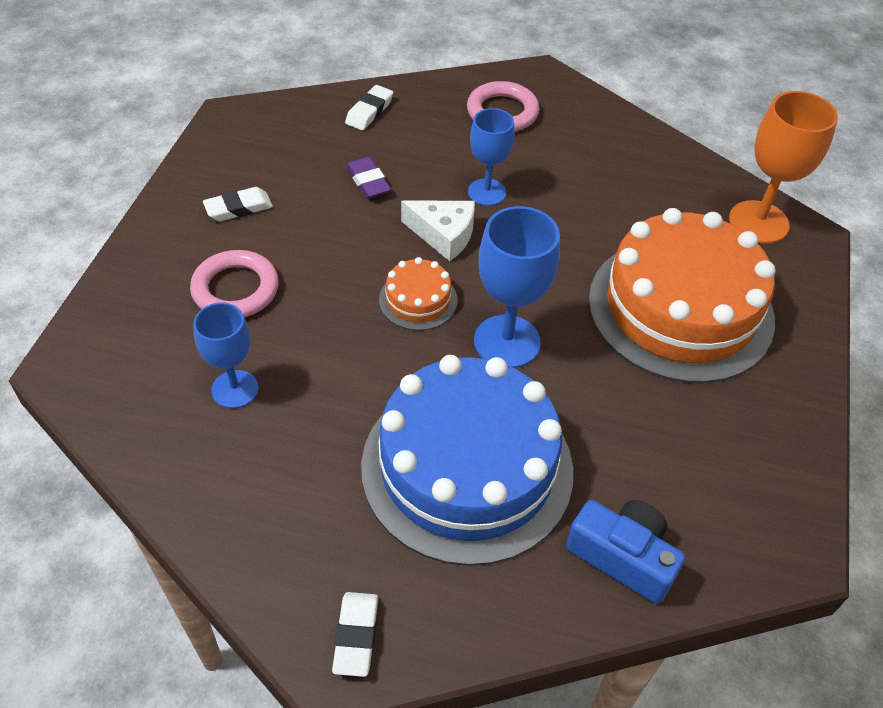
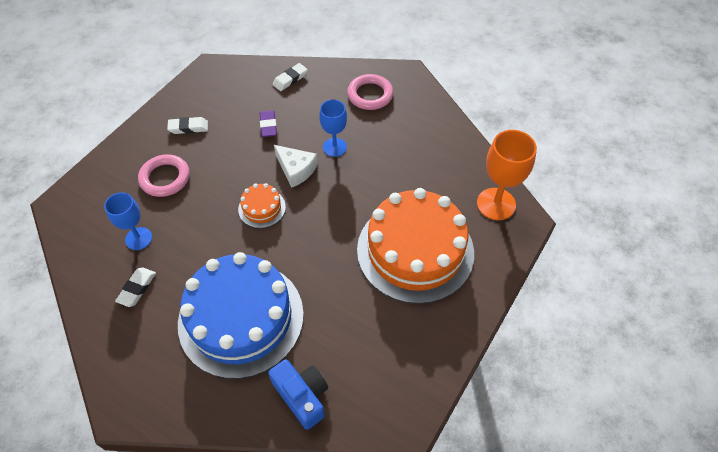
camera: 20 degrees right, 5 degrees up
(356, 636) = (138, 397): white eraser -> white eraser (137, 288)
(507, 341) = (300, 246): blue goblet -> none

